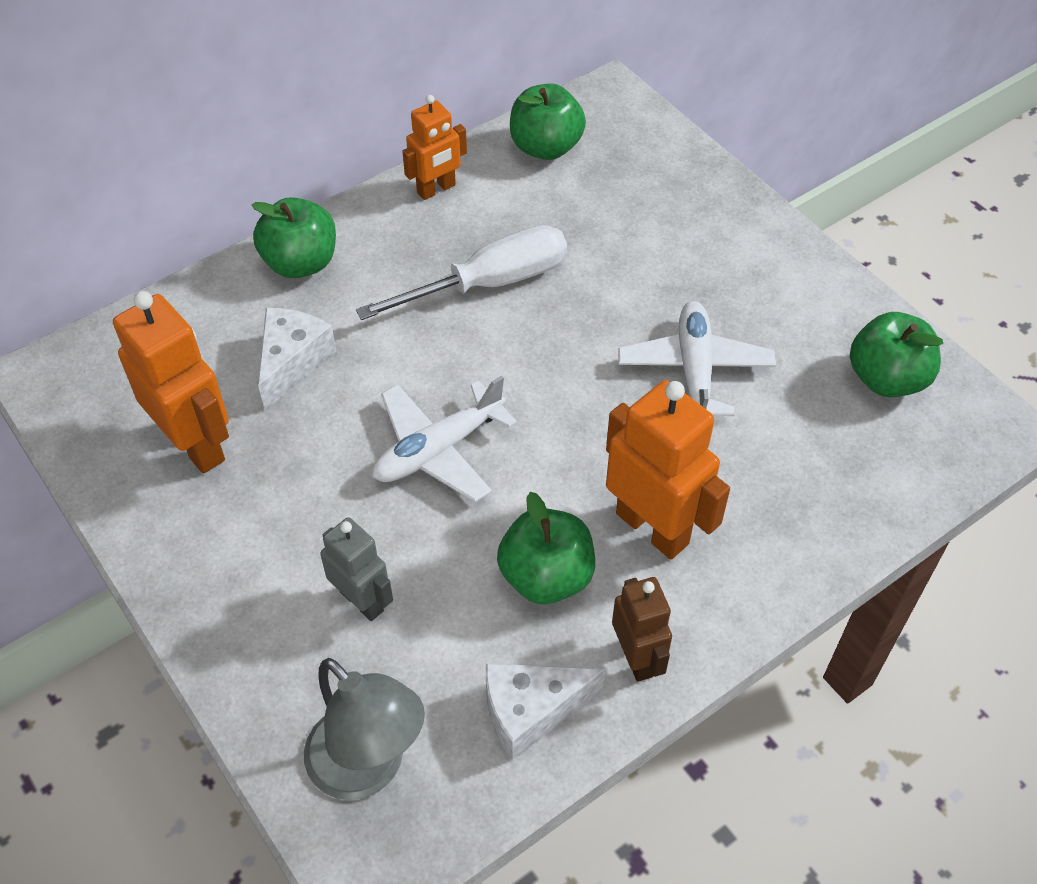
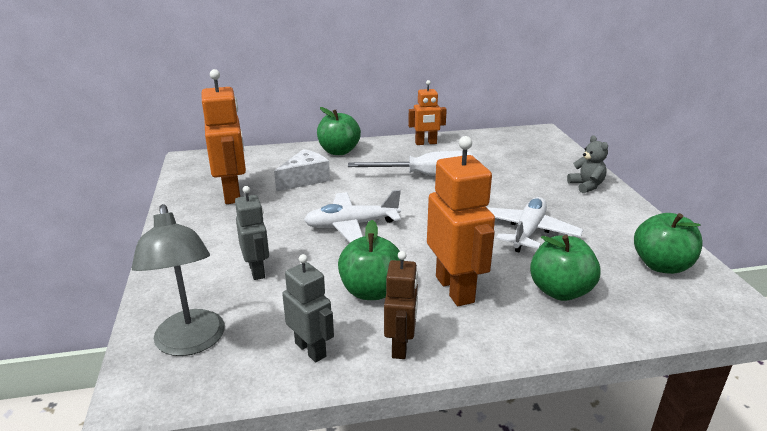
camera: 25 degrees right, 25 degrees down
(531, 711) = (311, 349): white cheese -> grey robot
(546, 147) = (494, 141): green apple -> green apple (560, 291)
(733, 228) = (586, 186): none -> grey teddy bear

